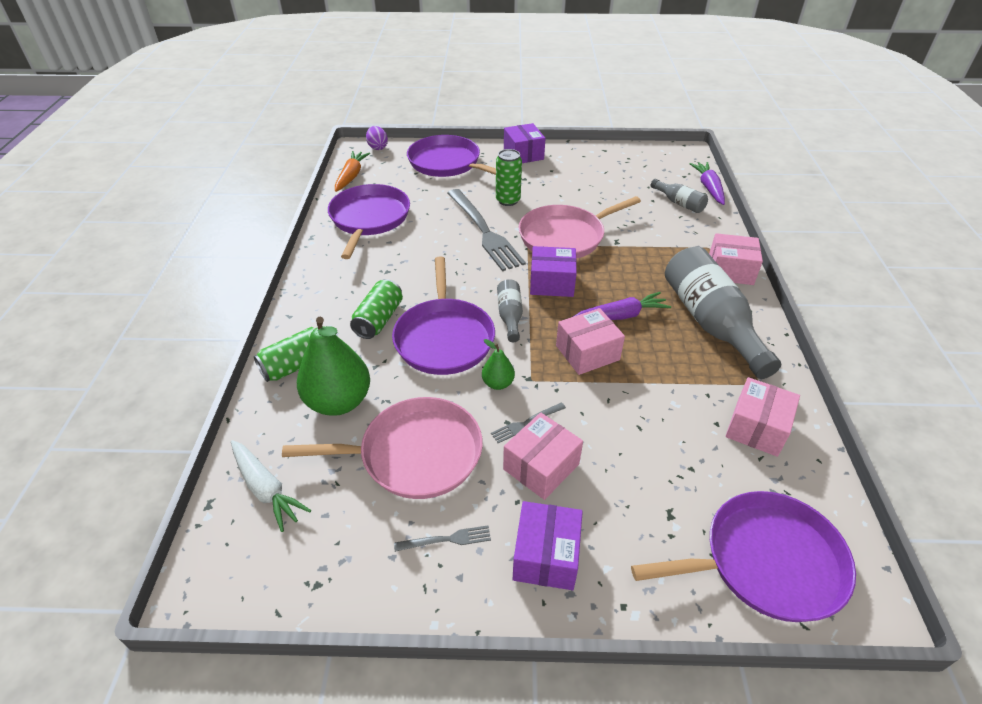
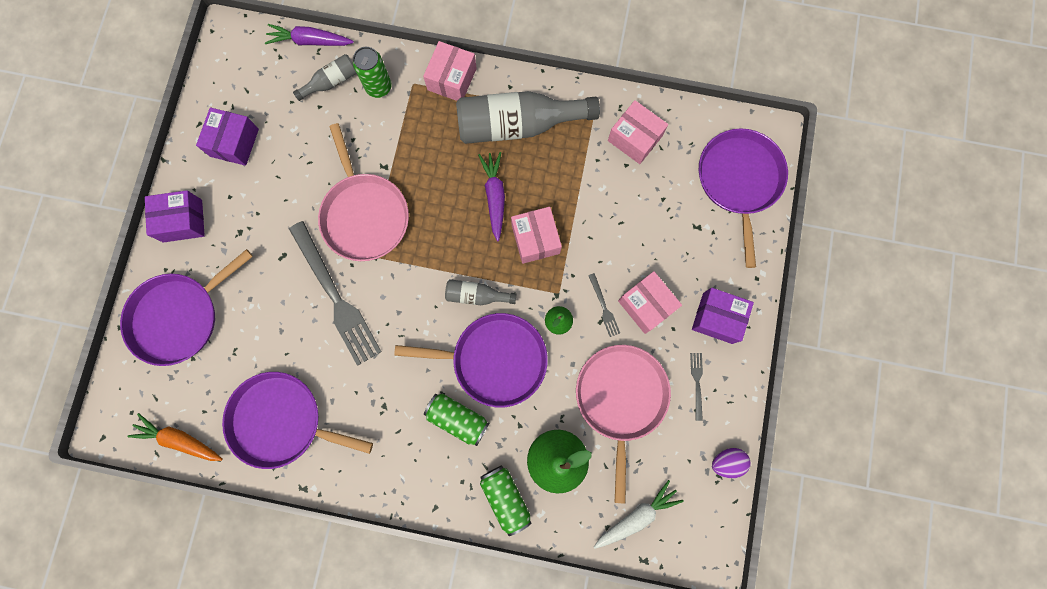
camera: 80 degrees left, 35 degrees up
(377, 147) = (113, 402): purple egg -> purple egg (726, 462)
(484, 231) = (335, 296): grey fork -> grey fork turned 75 degrees clockwise
(508, 200) = (282, 259): green can -> green can (379, 87)
(552, 283) = (436, 246): purple box -> purple box (234, 142)

